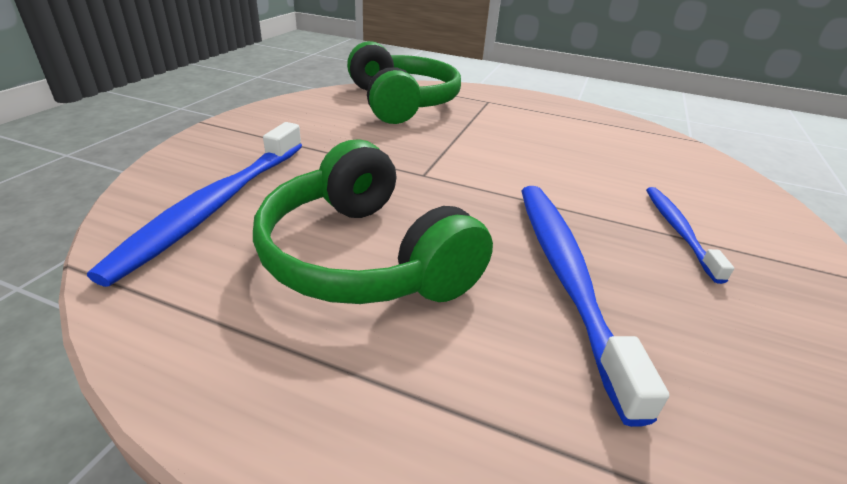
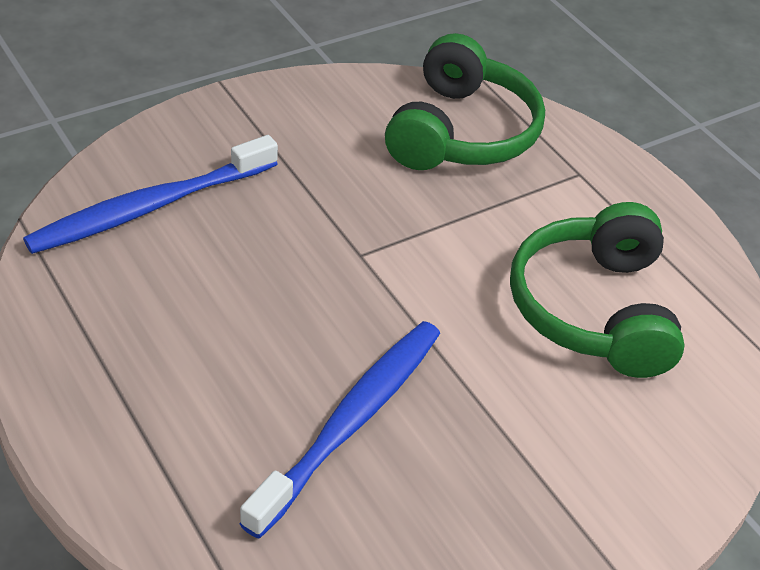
camera: 35 degrees right, 10 degrees up
(365, 257) = (215, 318): green headphones -> green headphones (594, 310)
(678, 231) = (526, 446): blue toothbrush -> none

